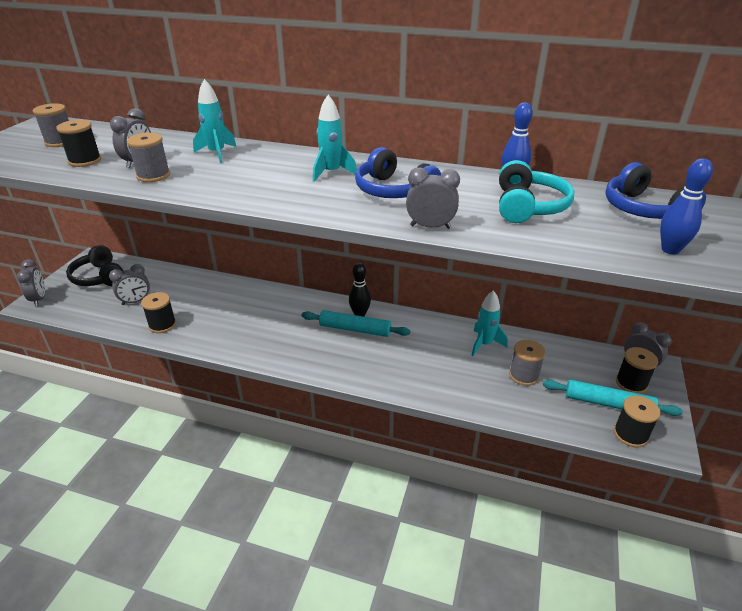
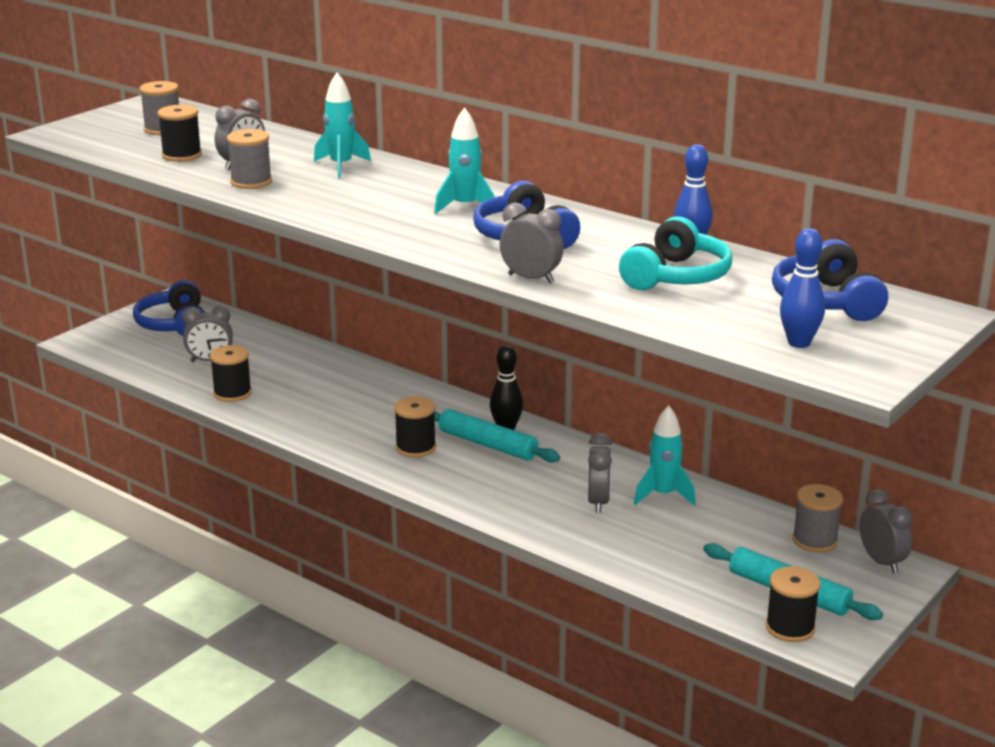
camera: 20 degrees right, 10 degrees down
(39, 299) = (90, 337): grey clock -> grey clock (598, 502)
(99, 277) = (174, 324): black headphones -> blue headphones
(523, 375) = (691, 539): grey spool -> grey spool (815, 540)
(631, 383) = (847, 579): black spool -> black spool (415, 447)

